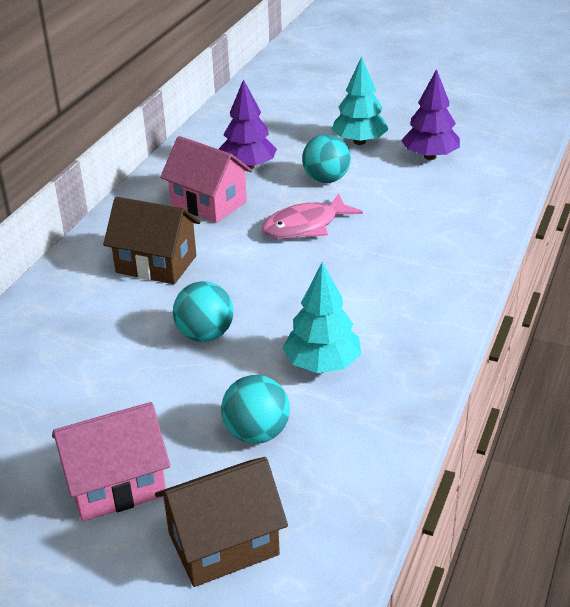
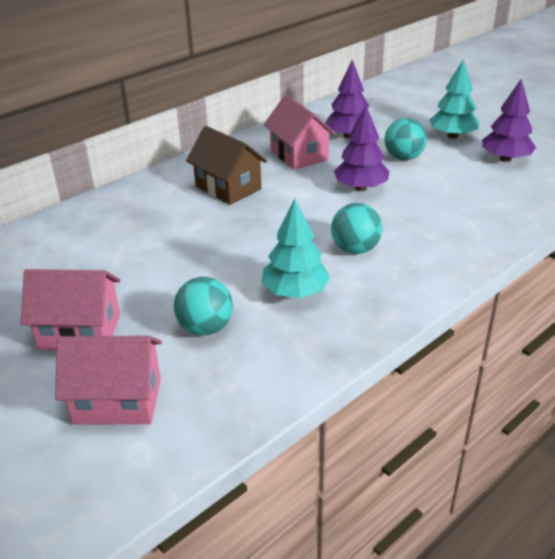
camera: 25 degrees right, 0 degrees up
(205, 335) = (224, 246): turquoise ball -> turquoise ball (355, 249)
(223, 544) = (118, 401): brown house -> pink house
(305, 226) = (360, 188): pink fish -> purple tree

